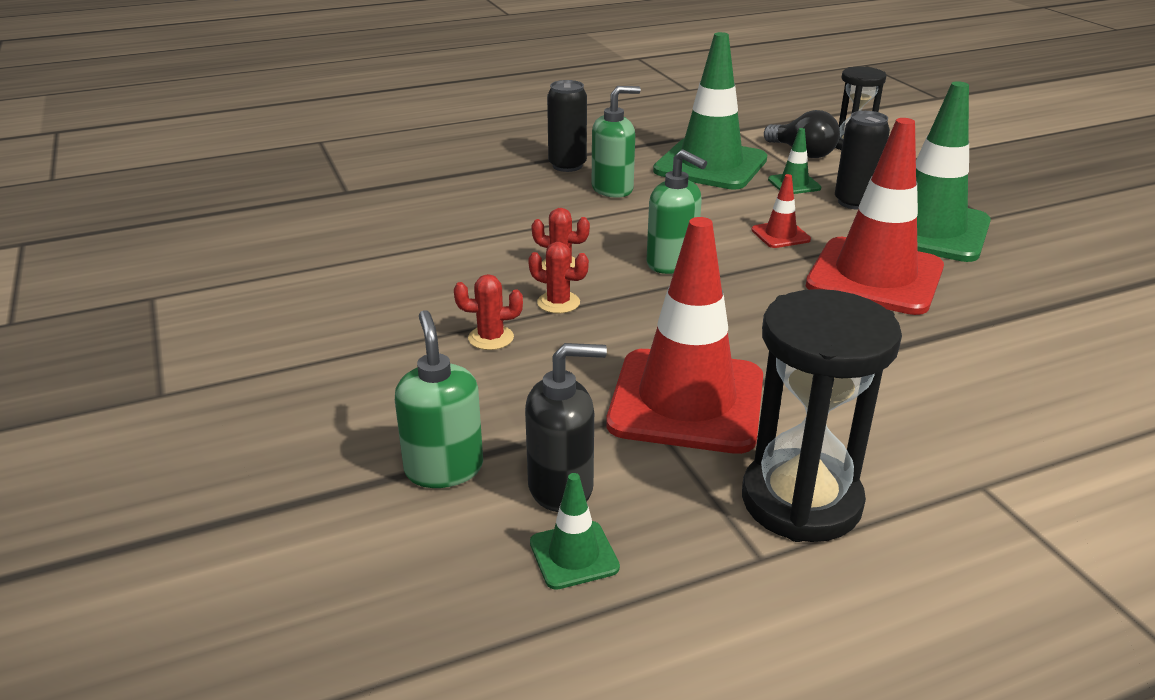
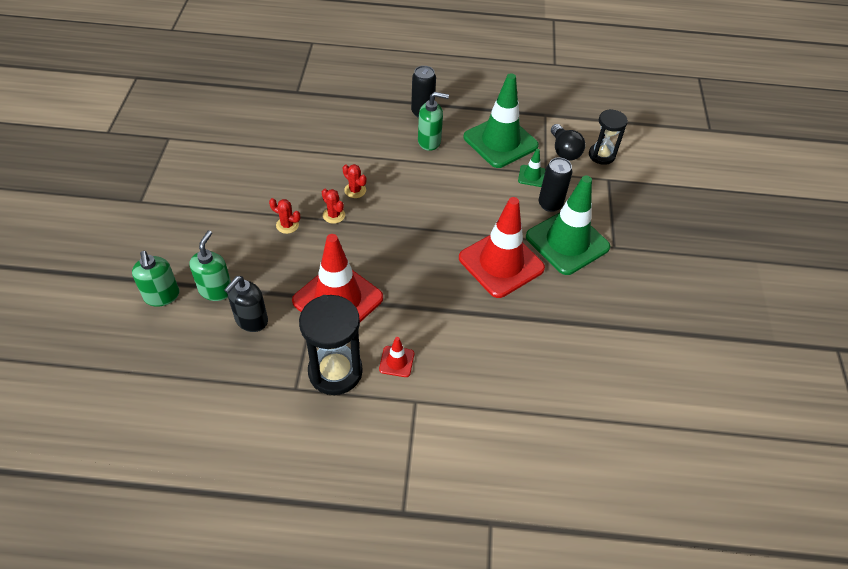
camera: 25 degrees right, 20 degrees up
(561, 487) = (251, 320): black soap dispenser -> black soap dispenser turned 105 degrees clockwise
(574, 555) = (231, 353): green traffic cone -> none
(672, 263) = (409, 211): green soap dispenser -> green soap dispenser (162, 296)
(780, 235) = (483, 213): red traffic cone -> red traffic cone (396, 361)

